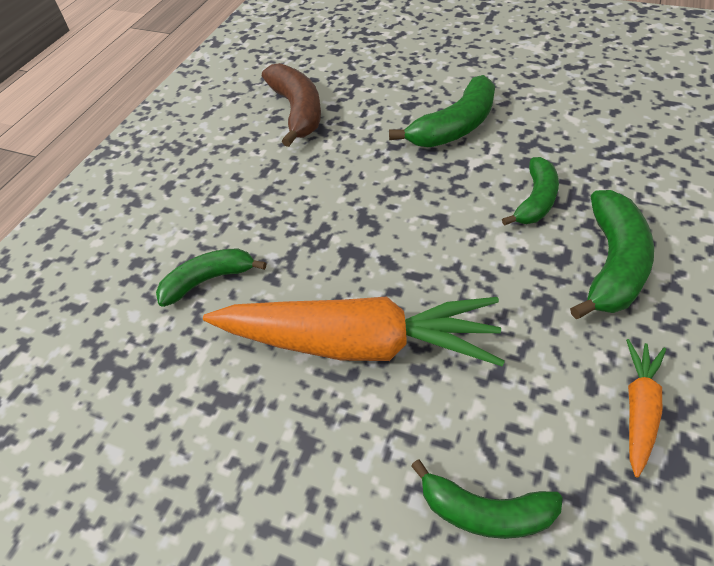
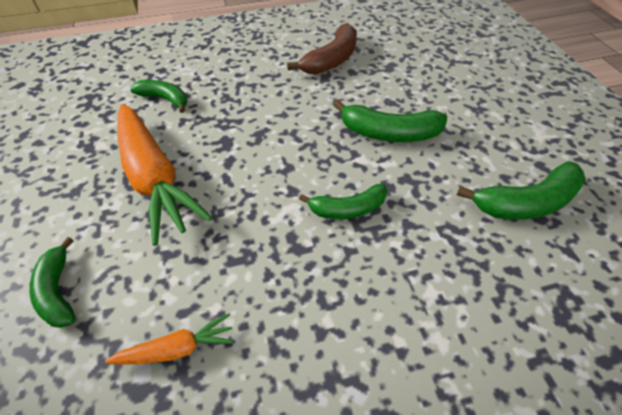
camera: 50 degrees right, 0 degrees up
(612, 264) = (314, 281): green banana -> green banana (526, 203)

